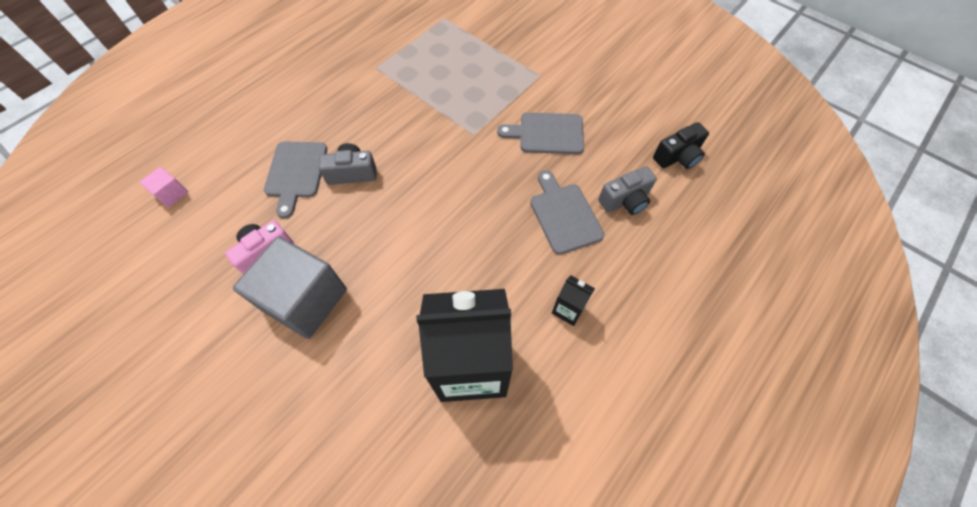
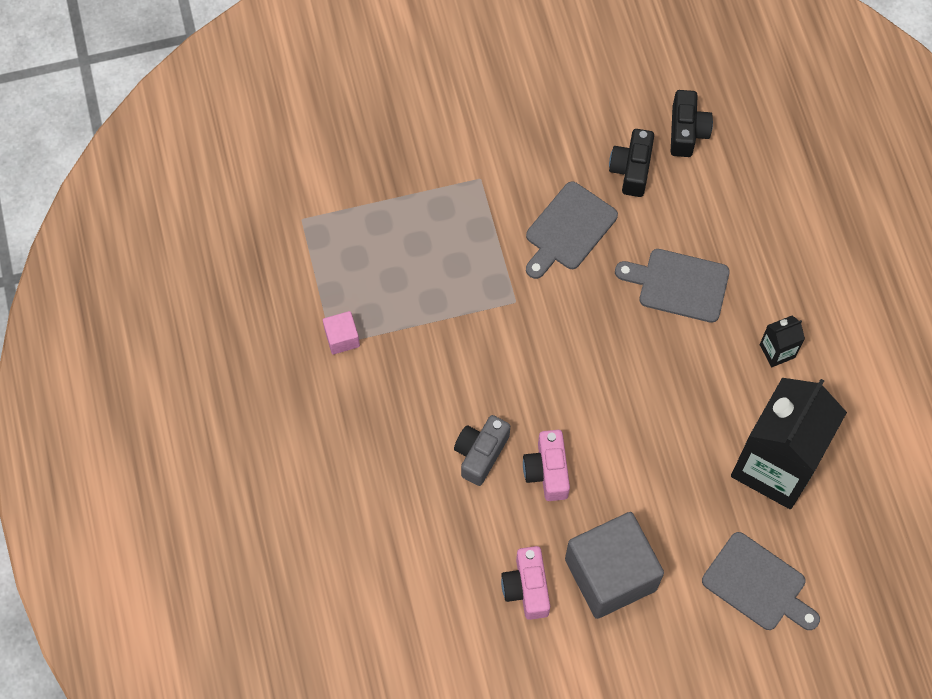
camera: 55 degrees left, 5 degrees up
(172, 194) = (375, 653): pink cube -> pink cube (342, 338)
(296, 173) = (438, 511): grey cutting board -> grey cutting board (758, 584)
(363, 216) = (547, 471): none -> pink camera
(620, 142) = (631, 169): none -> black camera
(625, 200) = (701, 218): grey camera -> none

